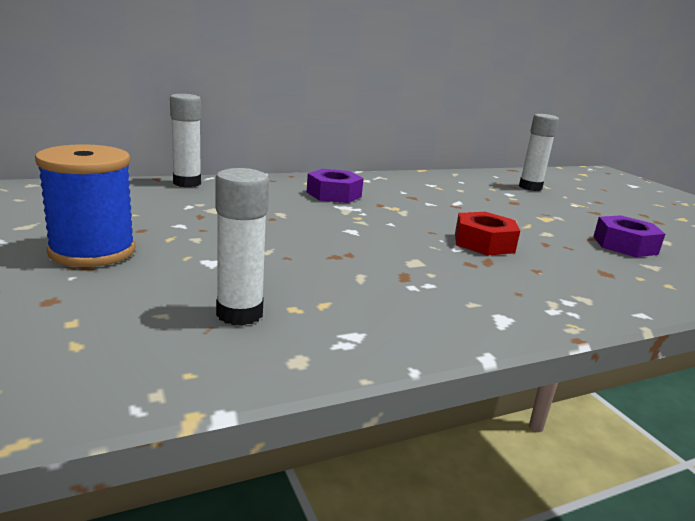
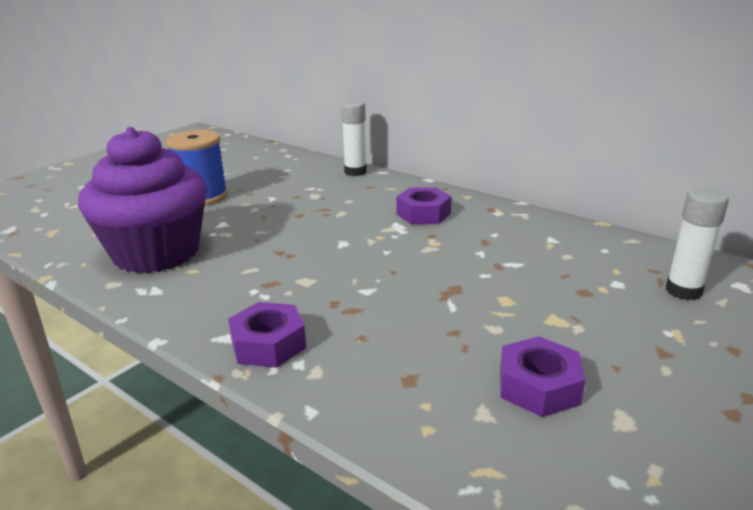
camera: 65 degrees right, 5 degrees up
(239, 314) = (156, 253): white glue stick -> purple cupcake
(484, 243) = (399, 299): red nut -> none
(529, 304) = (268, 344): none -> purple nut

